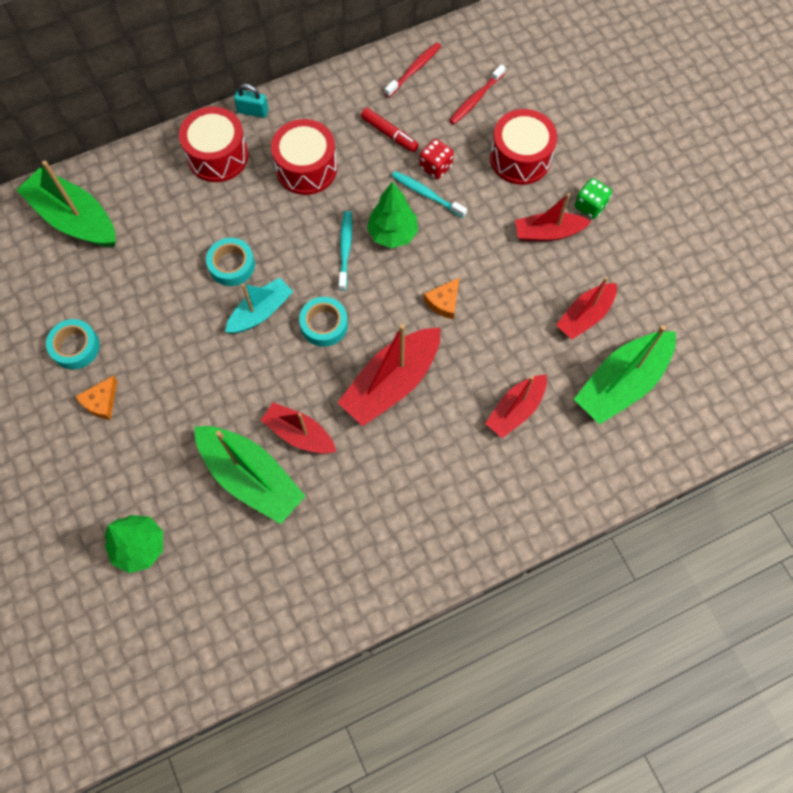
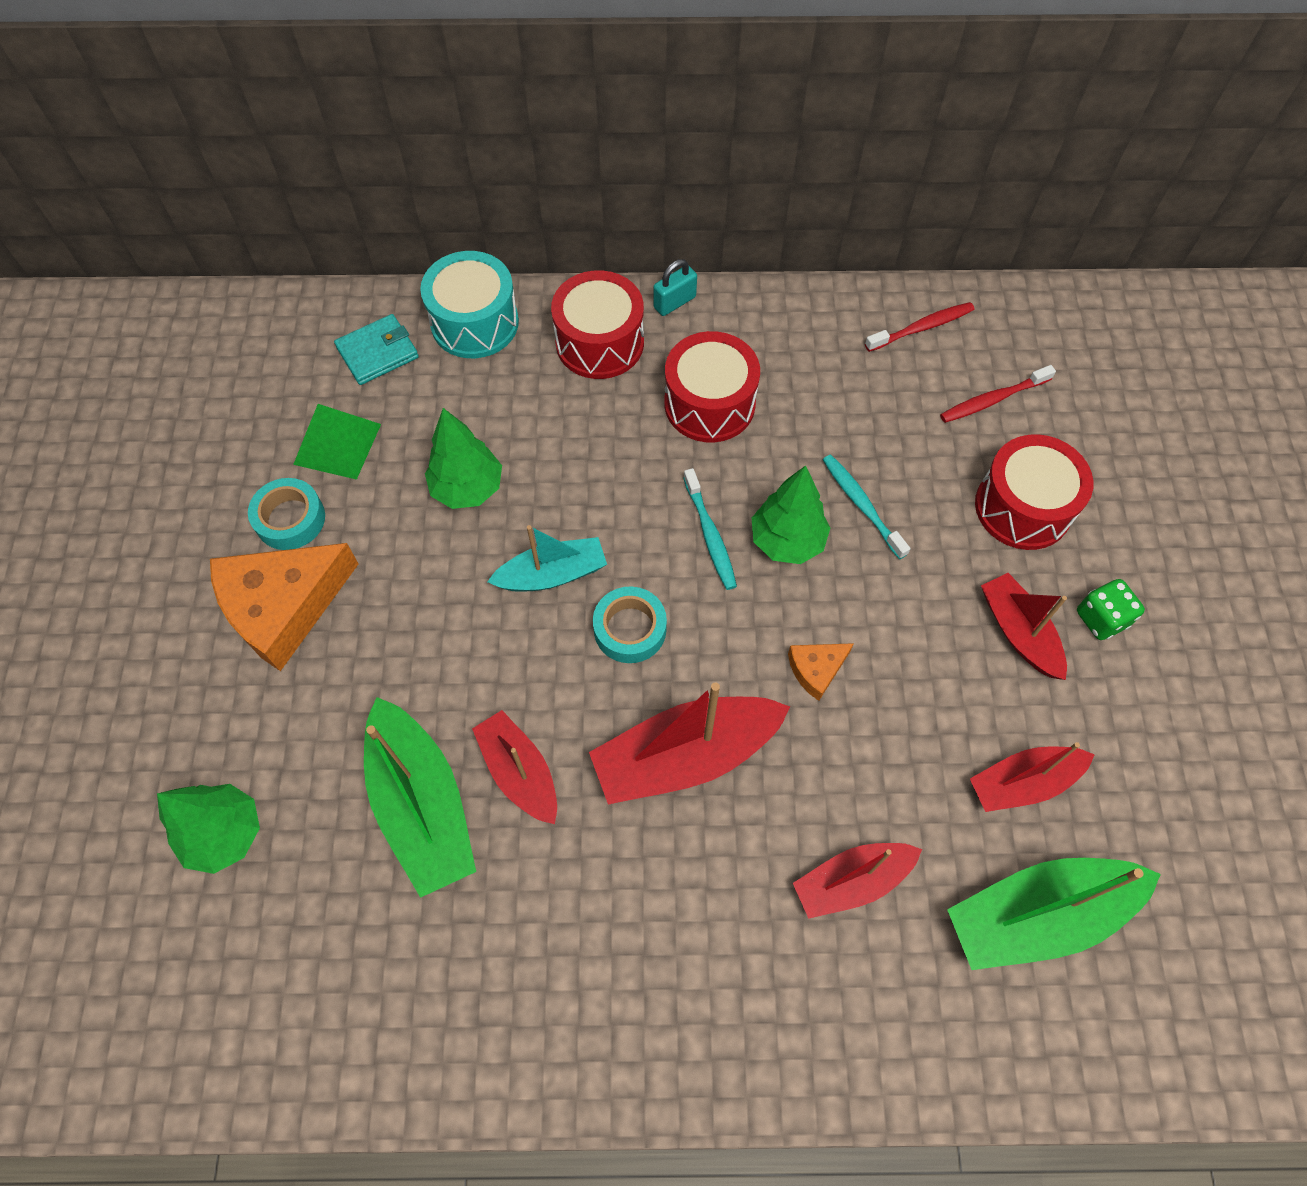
camera: 25 degrees right, 5 degrees down
(74, 218) = (378, 352): green boat -> turquoise wallet
(80, 288) = (337, 444): none -> green pyramid
(101, 402) = (283, 607): orange cheese -> orange cheese, size x2.16
(129, 174) = (475, 322): none -> turquoise drum
(180, 281) = (468, 488): none -> green tree
(232, 265) = (545, 494): turquoise tape -> none
(253, 111) = (674, 302): turquoise padlock -> turquoise padlock turned 75 degrees counterclockwise
(345, 249) = (710, 535): turquoise toothbrush -> turquoise toothbrush turned 135 degrees clockwise
(389, 134) = (846, 401): red marker -> none
(435, 167) = (892, 471): red dice -> none
(548, 233) = (1018, 632): red boat -> red boat turned 45 degrees clockwise

